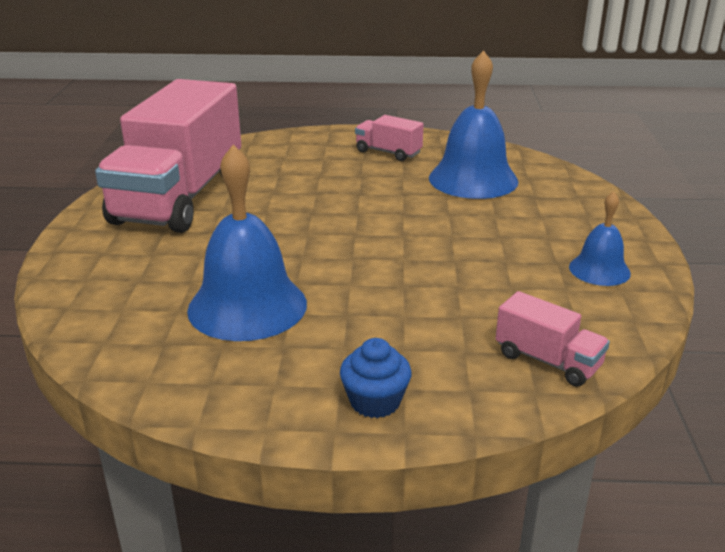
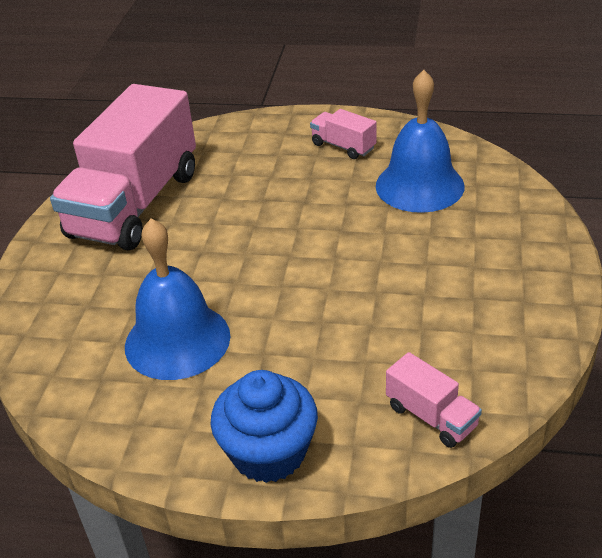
camera: 10 degrees right, 10 degrees up
(375, 401) = (268, 452): blue cupcake -> blue cupcake, size x1.71
(599, 270) = (512, 310): blue bell -> none

